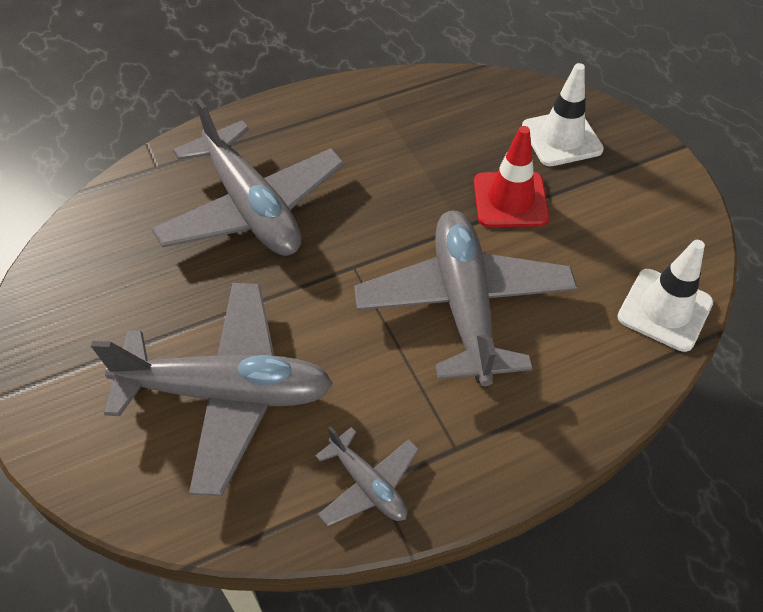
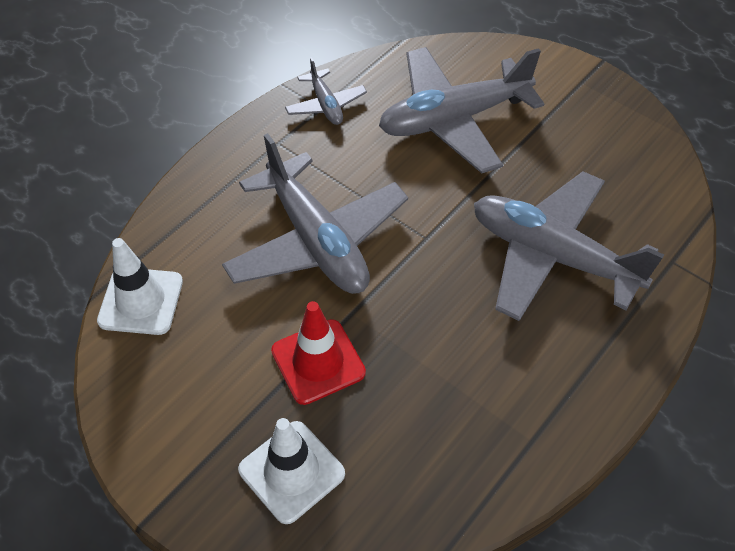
camera: 155 degrees right, 0 degrees up
(368, 484) = (326, 105): grey plane -> grey plane turned 135 degrees counterclockwise

